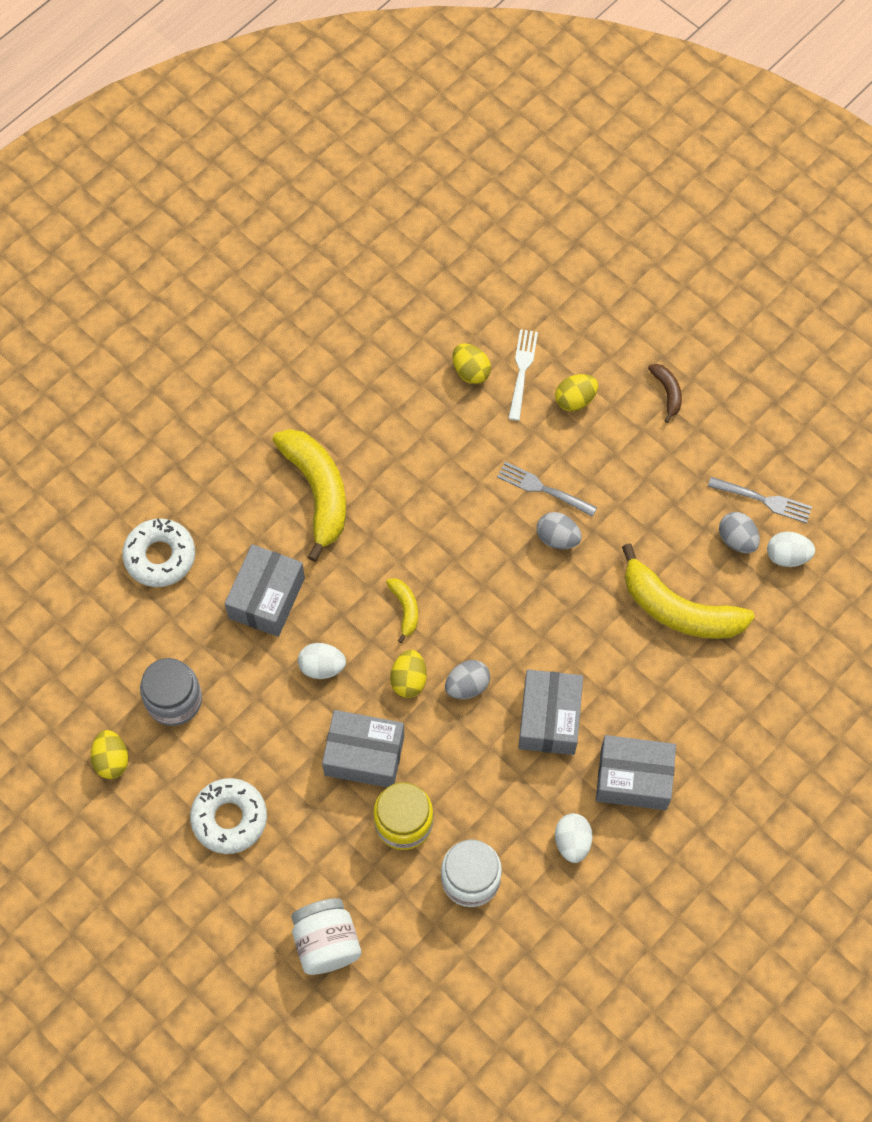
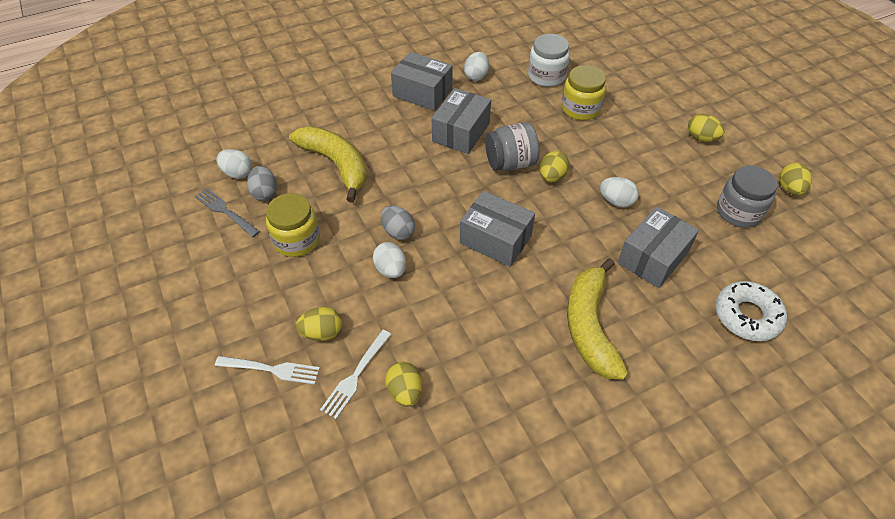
camera: 160 degrees left, 15 degrees down
(229, 818) = (701, 138): white donut -> yellow egg
(326, 942) = (645, 71): white jar -> none
(364, 755) = (597, 146): grey box -> grey box (495, 239)
(405, 609) = (540, 219): yellow banana -> none
(467, 686) = (510, 163): grey egg -> grey jar
(543, 489) = (390, 270): grey fork -> white egg
(601, 352) = (271, 369): none -> white fork
(661, 491) = (297, 240): none -> yellow jar
(667, 392) = (239, 313): brown banana -> none

